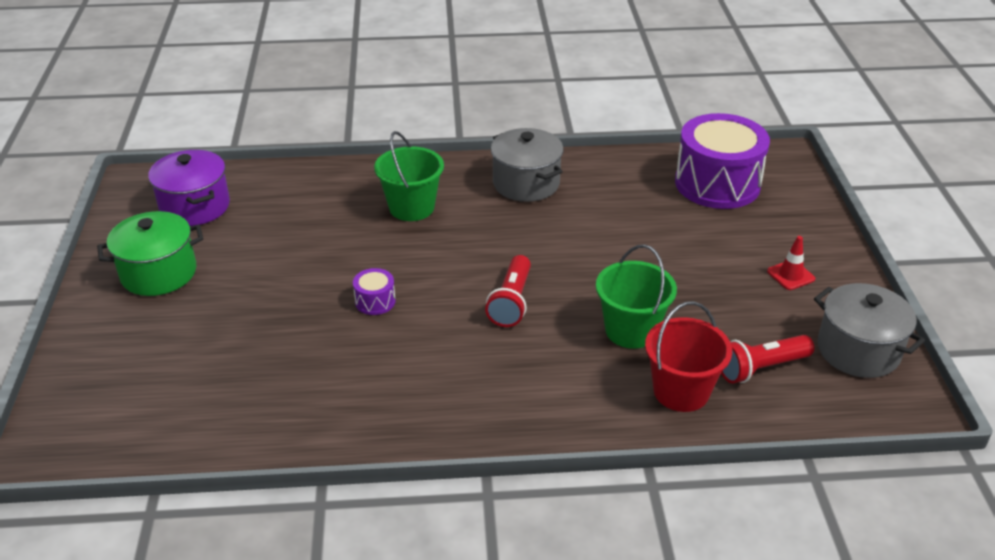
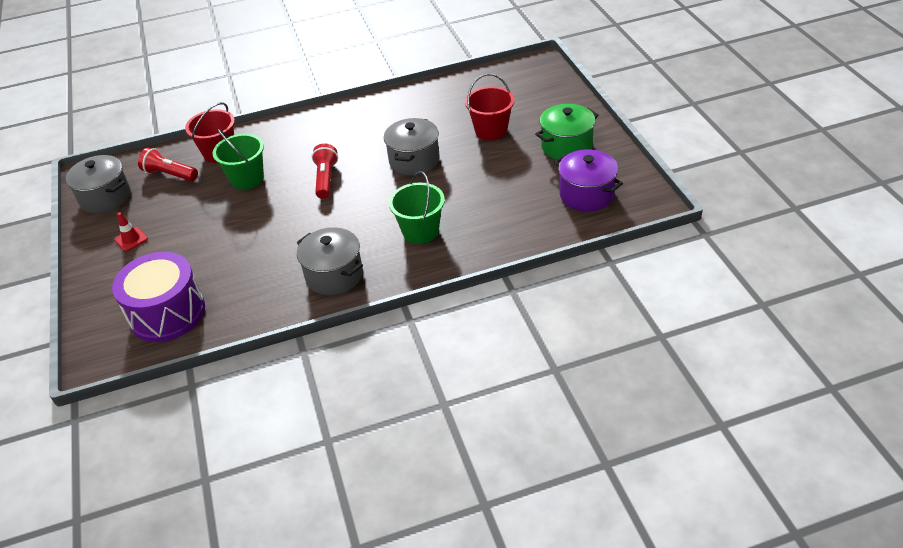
camera: 170 degrees right, 5 degrees up
(238, 324) = (491, 130): none -> red bucket
(375, 301) = (414, 160): purple drum -> grey pot
(760, 368) = (170, 174): red flashlight -> red flashlight turned 120 degrees counterclockwise

